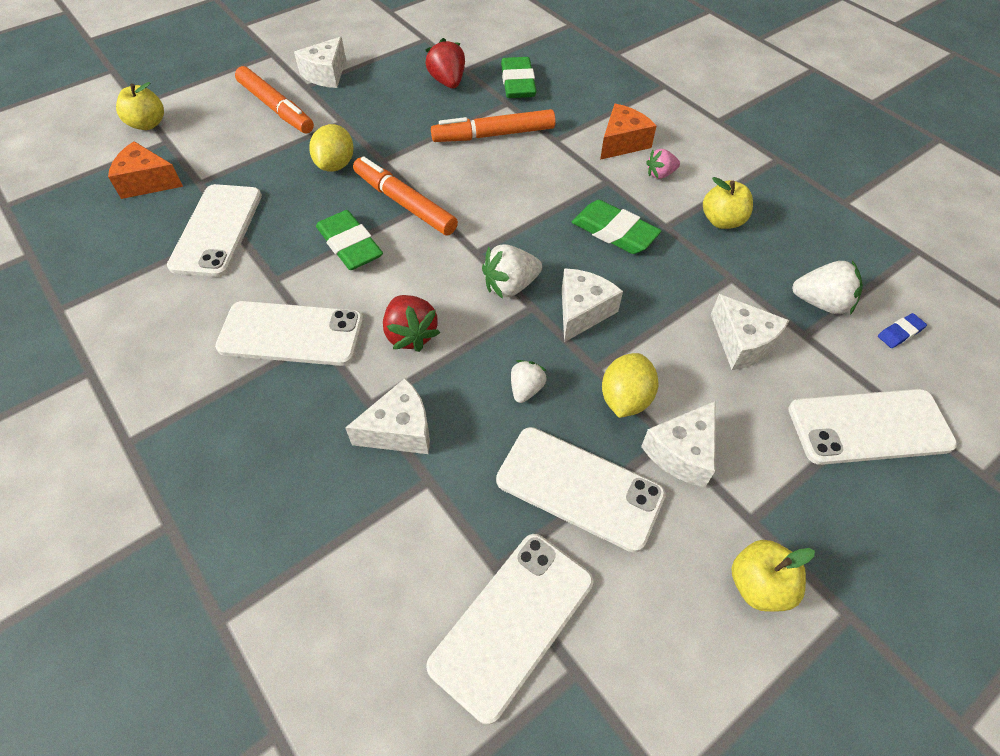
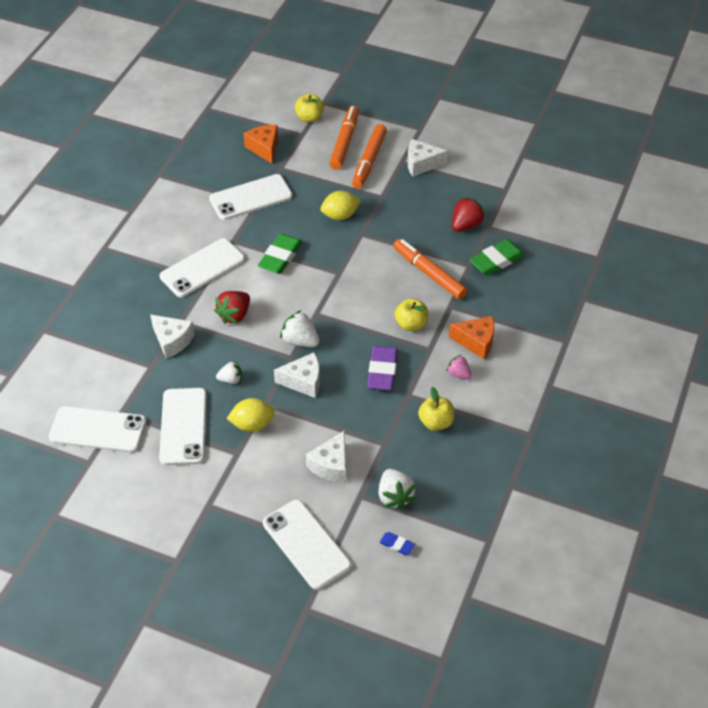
camera: 60 degrees right, 5 degrees down
(291, 334) = (202, 268): white phone -> white phone turned 75 degrees clockwise
(404, 203) = (331, 263): orange marker -> orange marker (344, 142)
(614, 232) = (382, 371): green eraser -> purple eraser
(682, 453) = (232, 462): white cheese -> none
(758, 585) = (171, 519): yellow apple -> yellow apple (411, 324)

